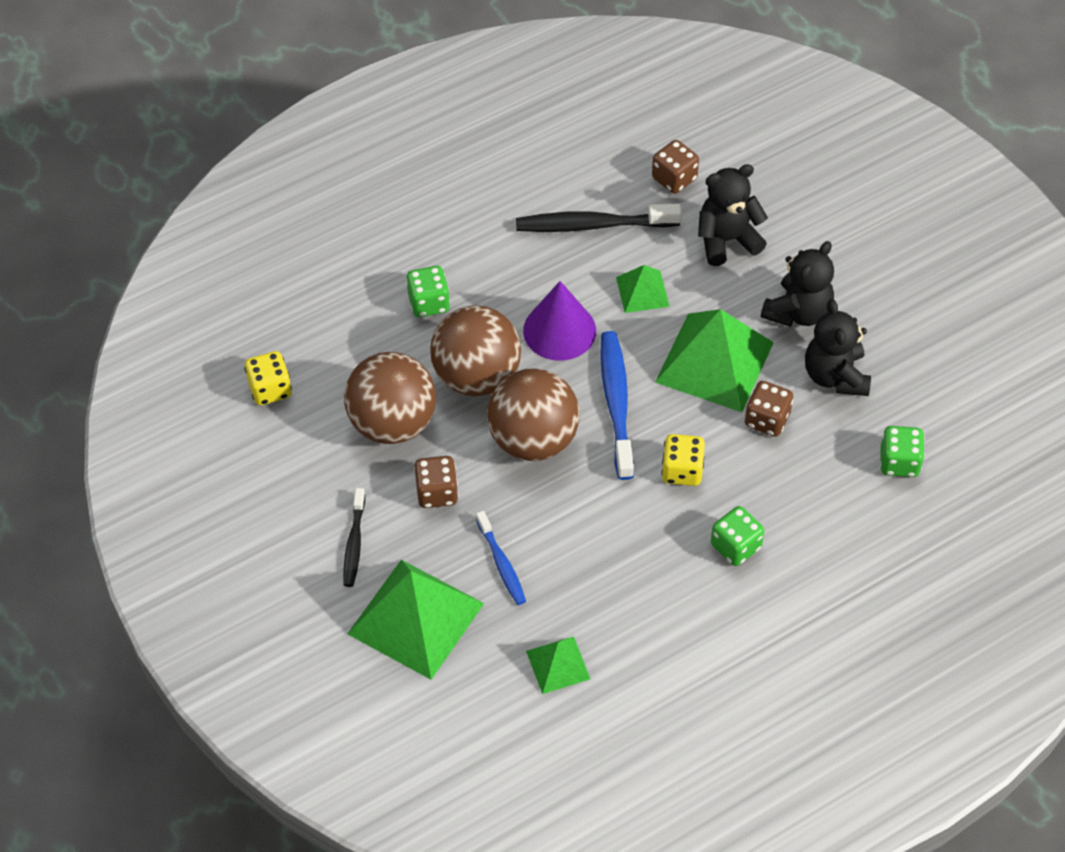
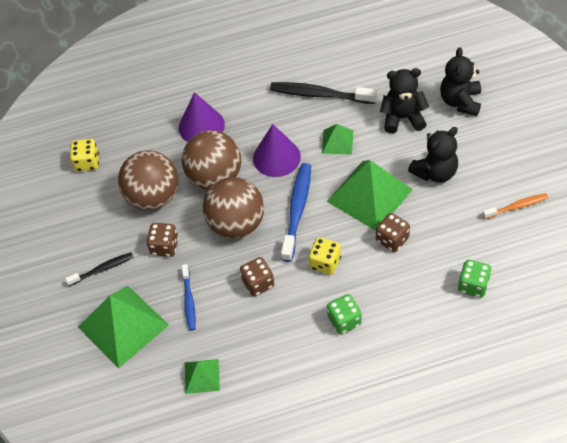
camera: 20 degrees right, 0 degrees up
(354, 543) = (102, 269): black toothbrush -> black toothbrush turned 135 degrees counterclockwise
(429, 303) = (201, 126): green dice -> purple cone
(674, 178) = (381, 74): brown dice -> brown dice (258, 283)
(835, 376) = (447, 219): black teddy bear -> black teddy bear (460, 102)
(926, 340) = (517, 206): none -> orange toothbrush

